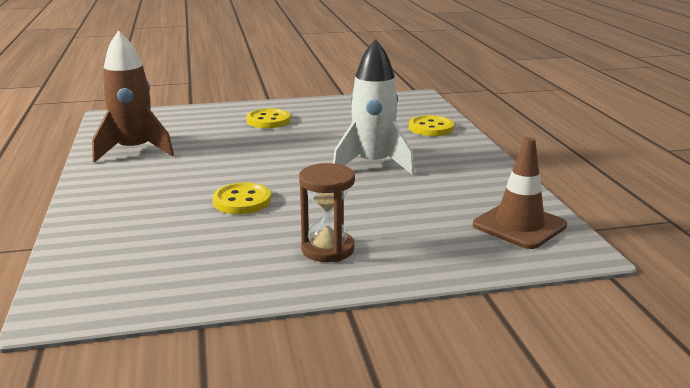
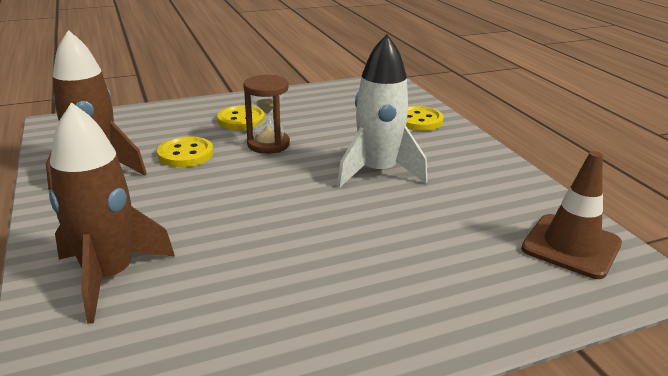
camera: 10 degrees left, 5 degrees up
(125, 219) = (109, 276): none -> brown rocket
(242, 201) = (248, 236): yellow button -> yellow button (185, 154)
(327, 249) = (375, 302): brown hourglass -> brown hourglass (268, 144)

